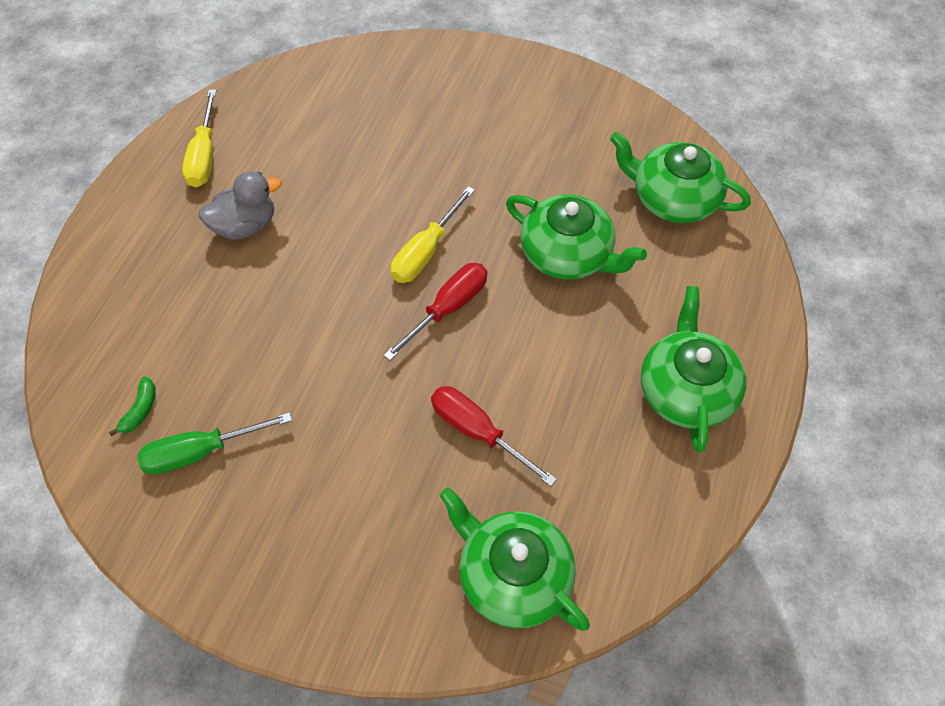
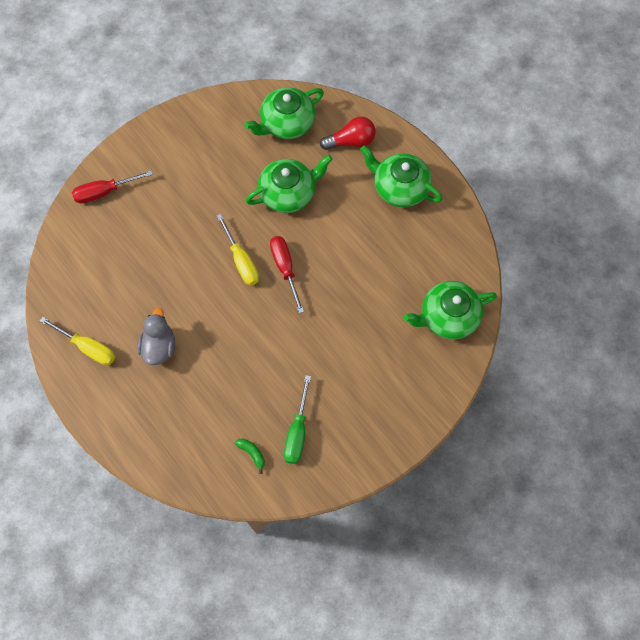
camera: 60 degrees left, 10 degrees up
(477, 432) = (366, 292): red screwdriver -> red screwdriver (104, 192)
(709, 288) = (351, 141): none -> red light bulb

